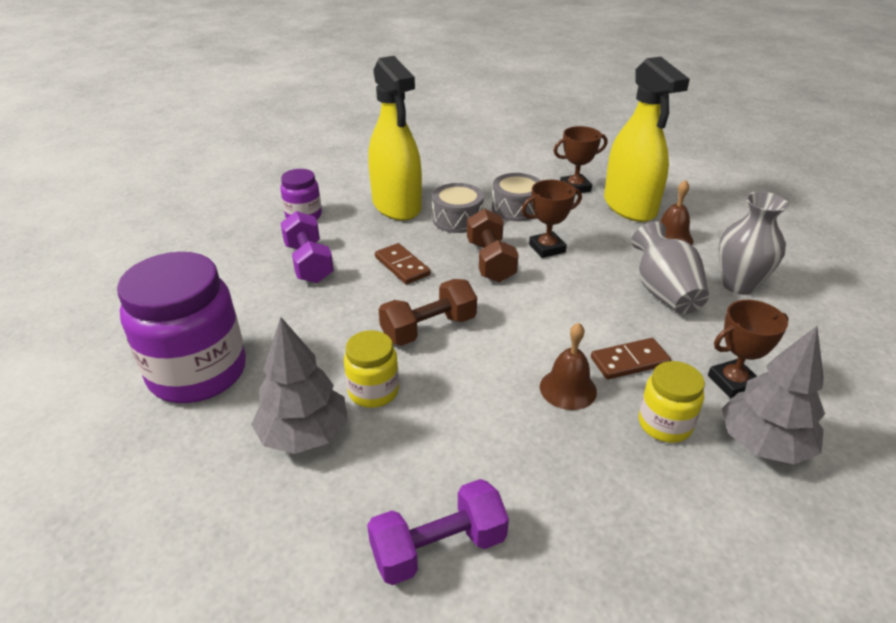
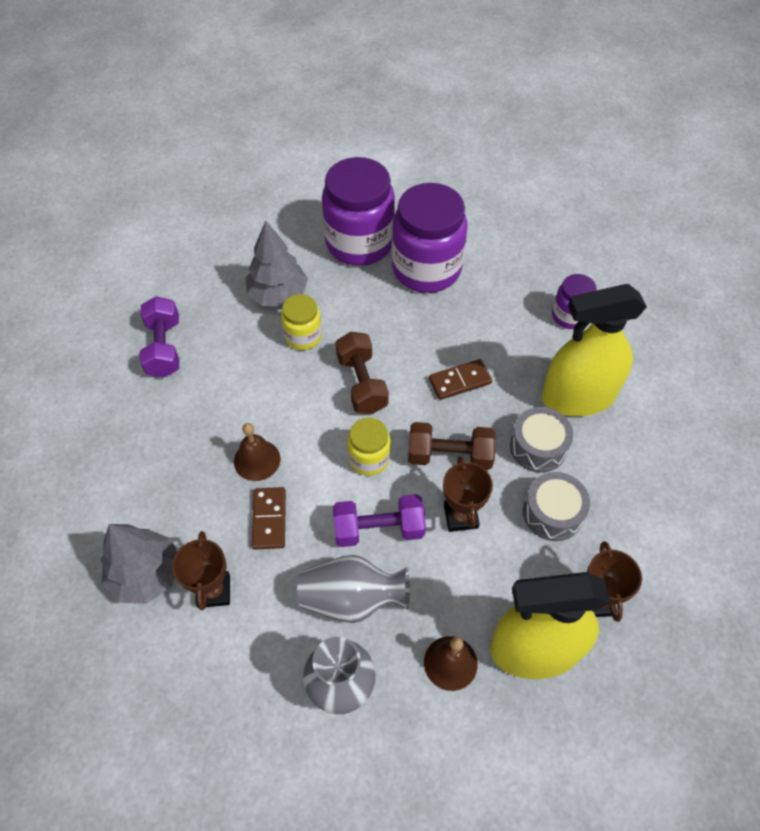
camera: 105 degrees right, 20 degrees up
(245, 308) = (426, 269): none -> purple jar
(309, 263) = (482, 313): purple dumbbell -> purple dumbbell (379, 529)
(664, 424) = (195, 512): yellow jar -> yellow jar (369, 458)

